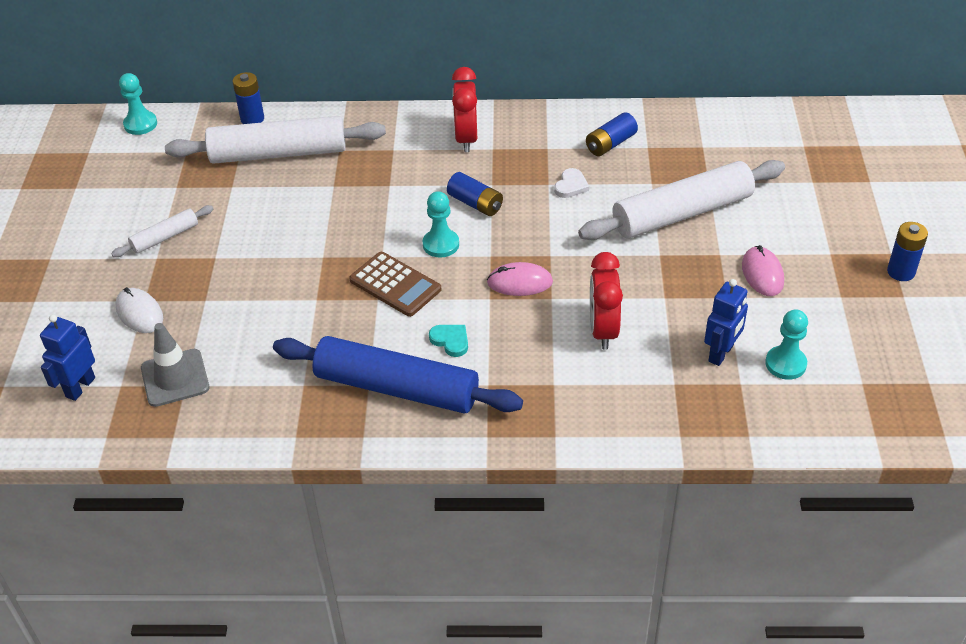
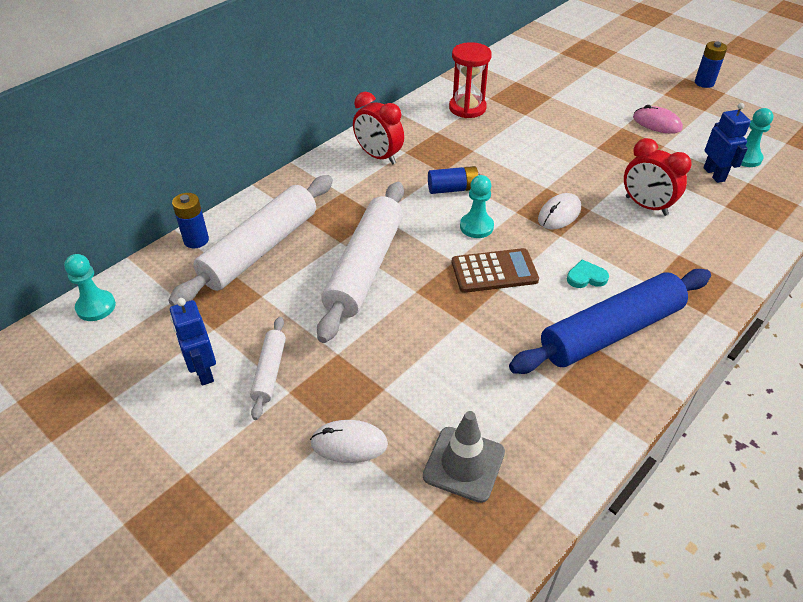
camera: 50 degrees left, 0 degrees up
(80, 387) = (402, 547): blue robot -> blue robot (203, 371)
(519, 282) = (559, 214): pink mouse -> white mouse
(571, 186) = (487, 143): white heart -> none
(610, 144) = (467, 108): blue battery -> red hourglass
(682, 213) = (568, 119): white rolling pin -> white rolling pin (364, 268)

